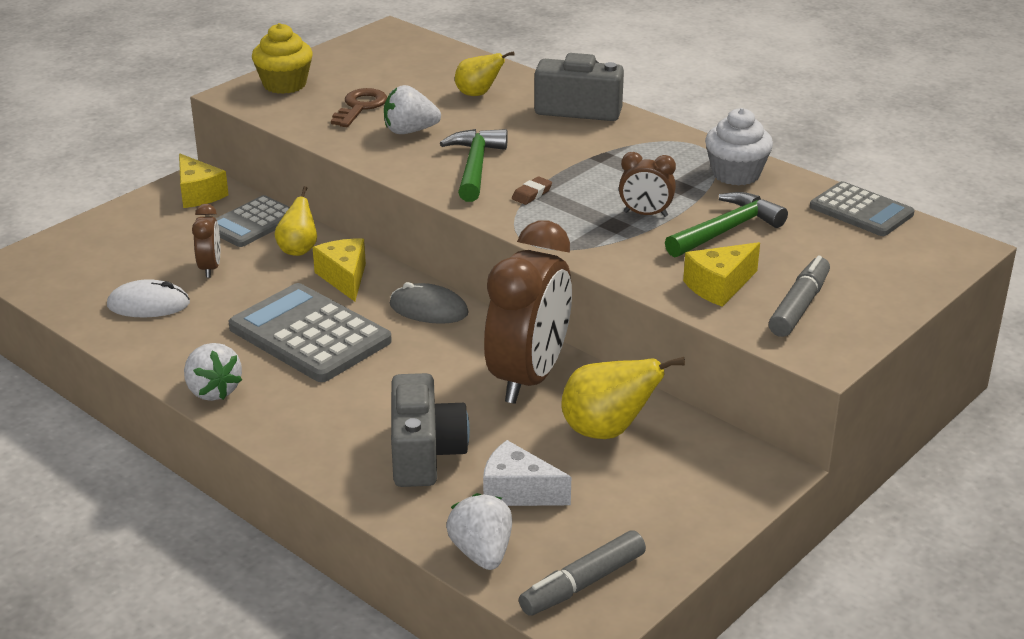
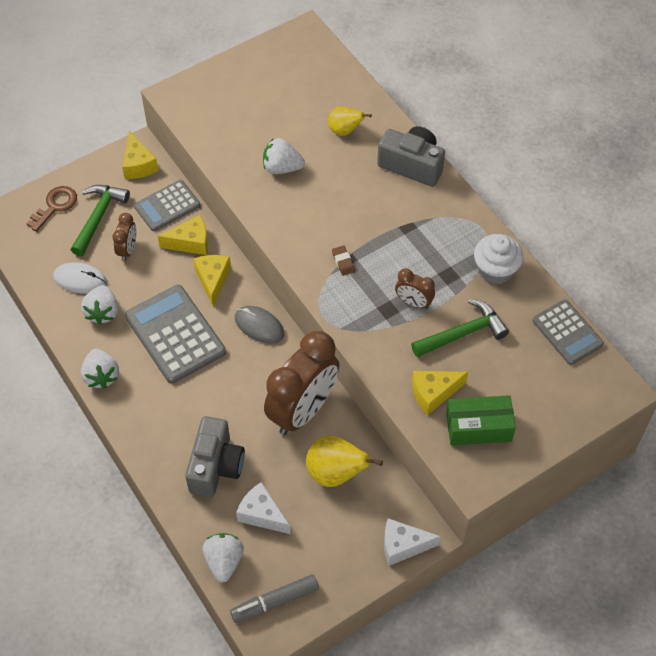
camera: 15 degrees right, 25 degrees up
(193, 329) = (103, 312): none -> white strawberry
(284, 84) = (210, 89): yellow cupcake -> none
(298, 249) = (190, 242): yellow pear -> yellow cheese
(360, 107) = (255, 129): brown key -> brown key (55, 206)
(475, 166) = (314, 221): green hammer -> green hammer (98, 217)
(532, 194) = (343, 262): brown eraser -> brown eraser turned 75 degrees counterclockwise
(744, 487) = (403, 546): none -> white cheese
(799, 306) = (478, 427): grey marker -> green box

